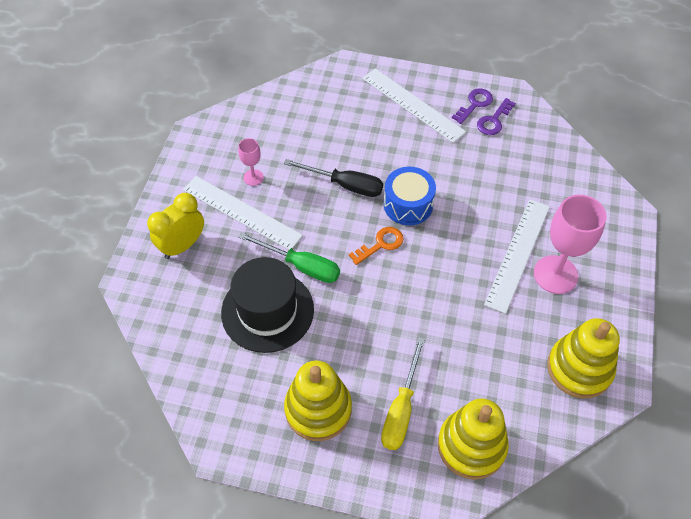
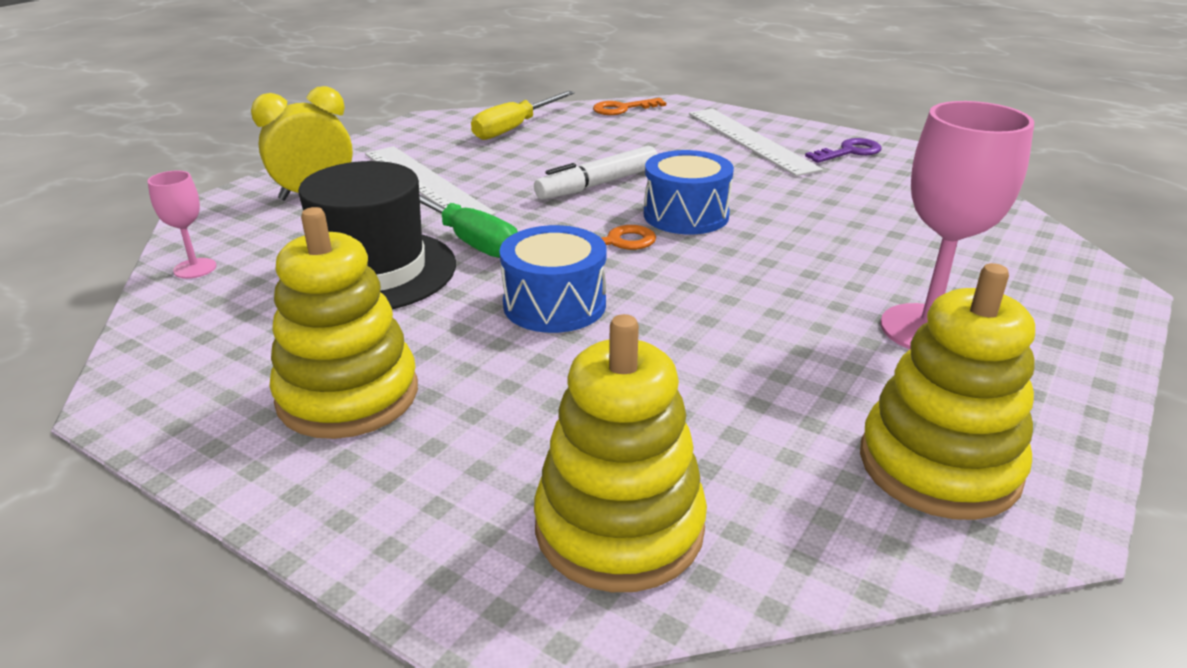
camera: 20 degrees right, 25 degrees down
(253, 177) = (470, 160): pink goblet -> pink goblet (195, 268)
(316, 82) = (622, 109): none -> orange key
(345, 185) = (598, 184): black screwdriver -> white marker
(377, 310) = (554, 304): none -> blue drum
(401, 409) = (505, 433): yellow screwdriver -> yellow screwdriver (514, 128)
(494, 120) = (874, 168): purple key -> none
(518, 254) = (859, 293): white ruler -> none

